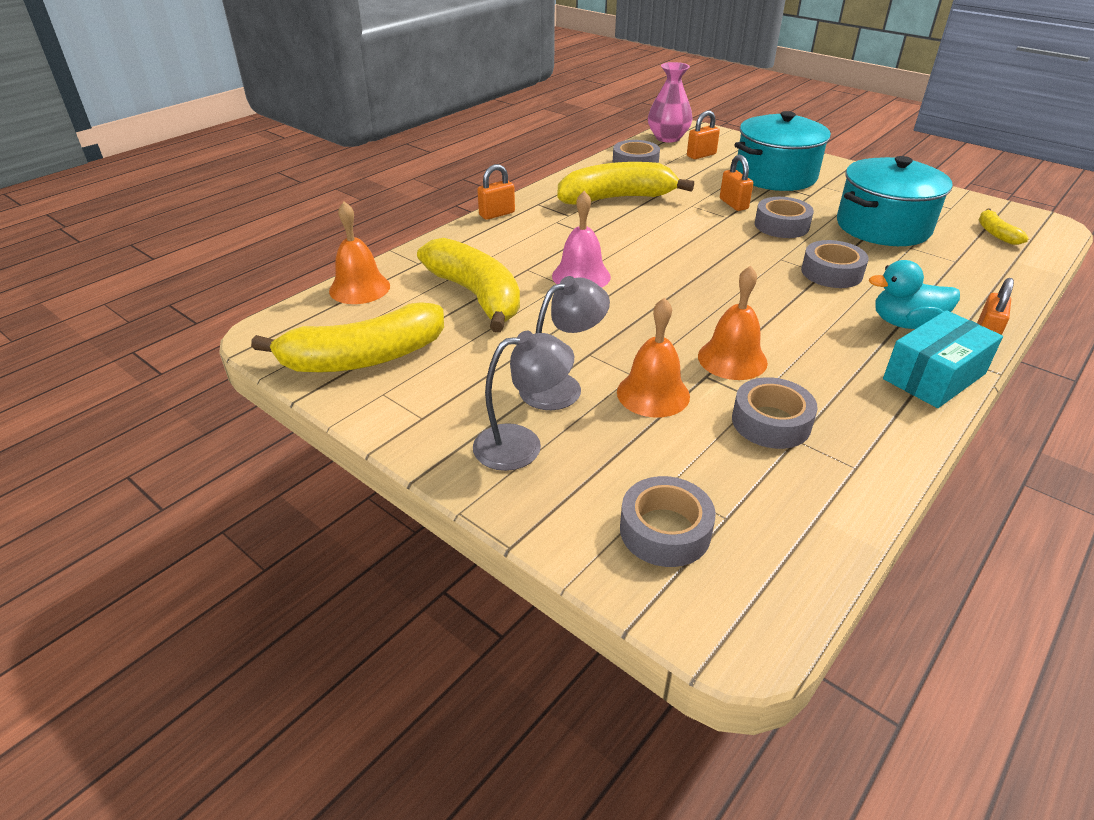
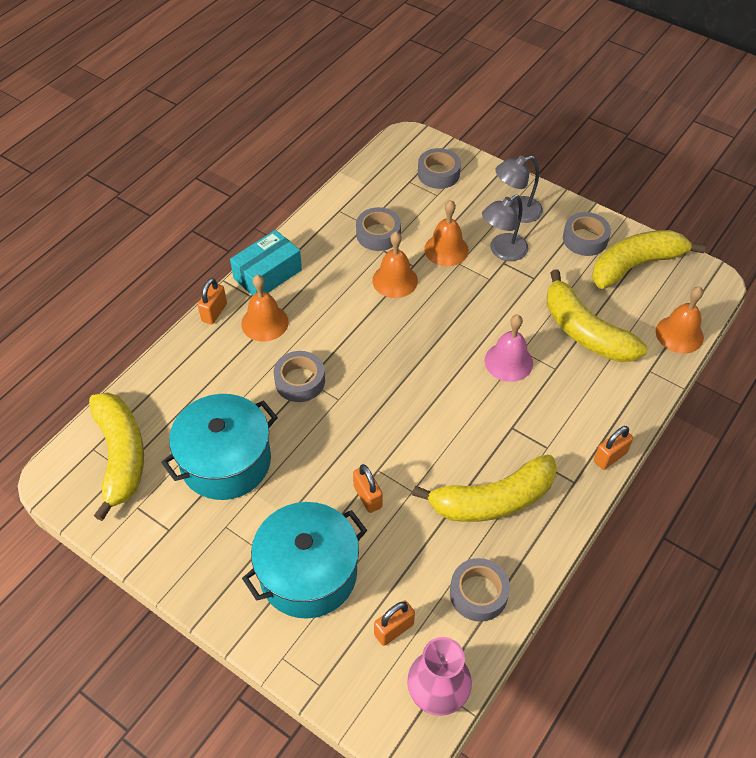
camera: 175 degrees right, 15 degrees up
(781, 225) = (326, 456): grey tape -> grey tape (585, 239)
(905, 323) = (264, 322): turquoise duck -> orange bell
(996, 233) = (121, 456): yellow banana -> yellow banana, size x2.18

